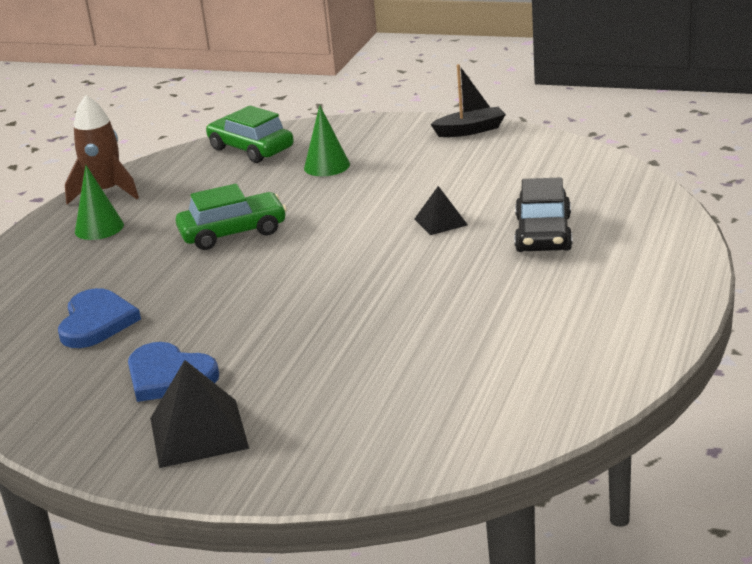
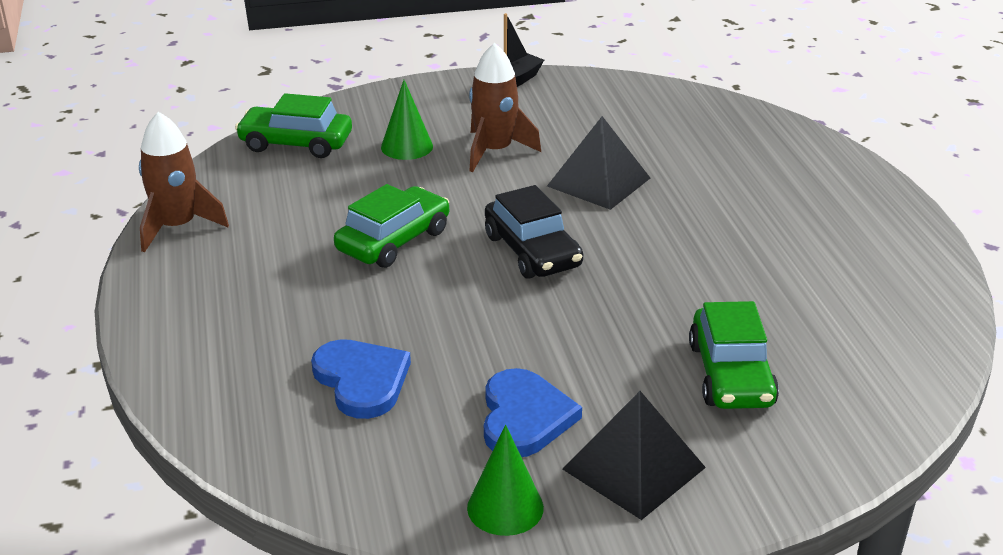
camera: 35 degrees left, 5 degrees up
(99, 228) = (223, 271): green cone -> green cone (505, 507)
(169, 376) = (524, 417): blue heart -> blue heart turned 90 degrees counterclockwise
(355, 390) = (731, 374): none -> green car
(388, 182) = (494, 151): none -> brown rocket
(440, 222) = (598, 182): black pyramid -> black pyramid, size x1.72
(543, 234) = (709, 173): black car -> black car (532, 251)

